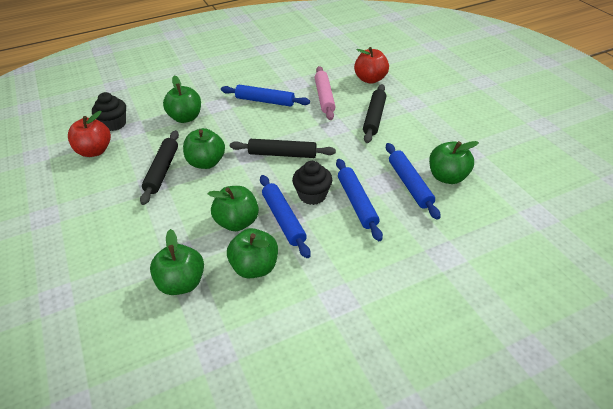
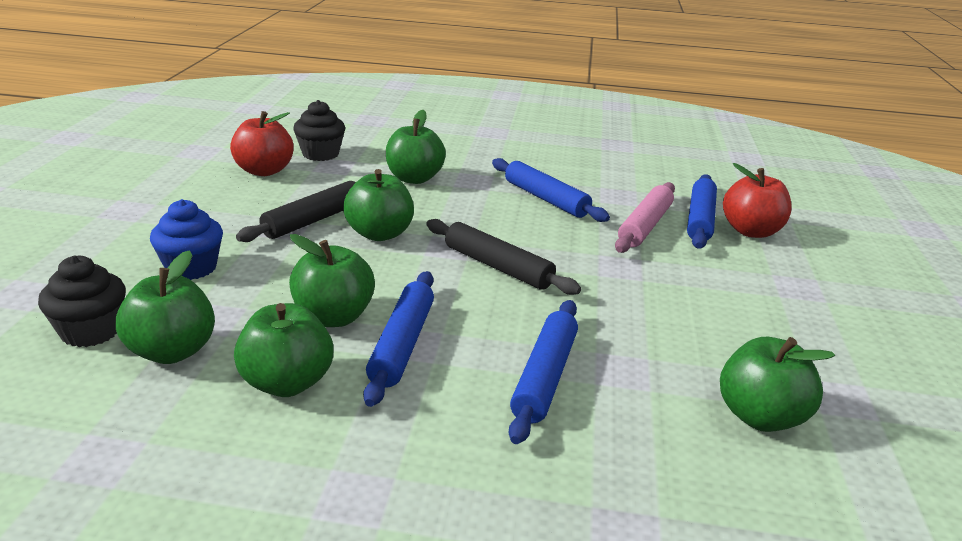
camera: 30 degrees right, 15 degrees down
(132, 233) = (191, 268): none -> blue cupcake
(312, 195) = (483, 334): black cupcake -> black cupcake (91, 331)
(374, 117) = (704, 280): black rolling pin -> none
(410, 184) = (671, 394): blue rolling pin -> blue rolling pin (700, 219)

